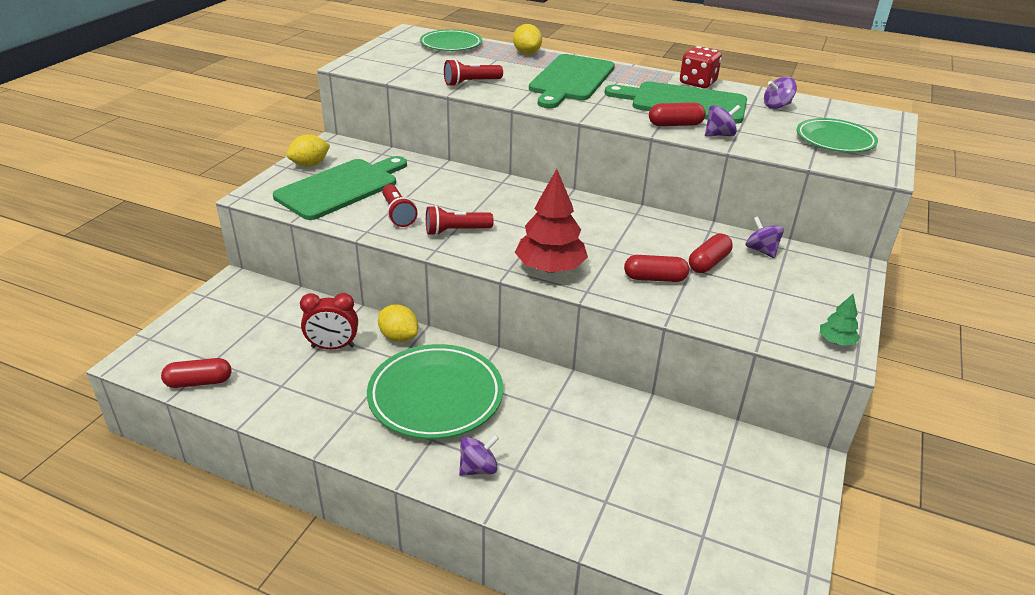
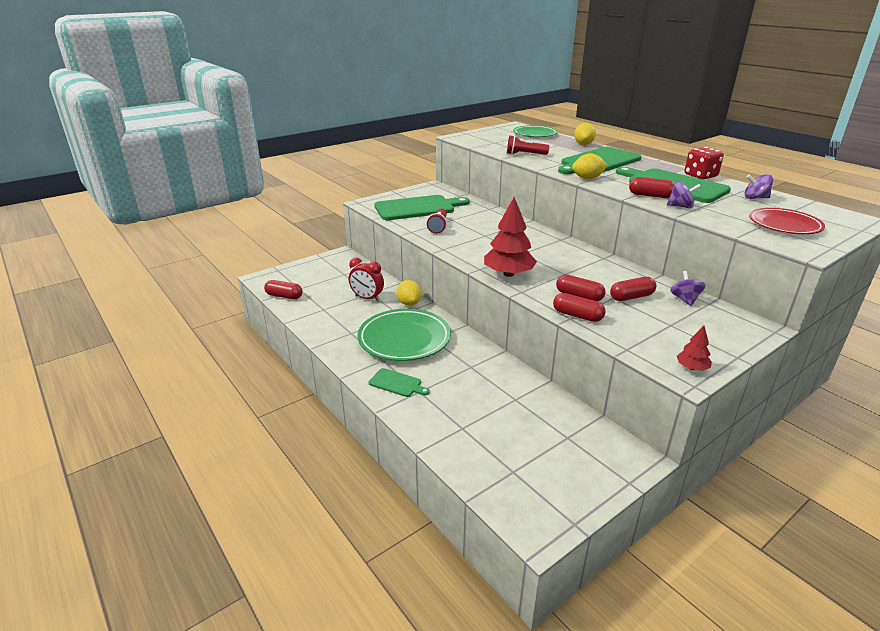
camera: 30 degrees right, 5 degrees down
(310, 164) = (411, 194): yellow lemon -> yellow lemon (587, 178)
(456, 231) = (466, 242): red flashlight -> none
(478, 468) = (397, 383): purple spinning top -> green cutting board
(675, 308) = (577, 316): none -> red capsule
(835, 140) = (784, 225): green plate -> red plate
(836, 341) = (692, 368): green tree -> red tree

